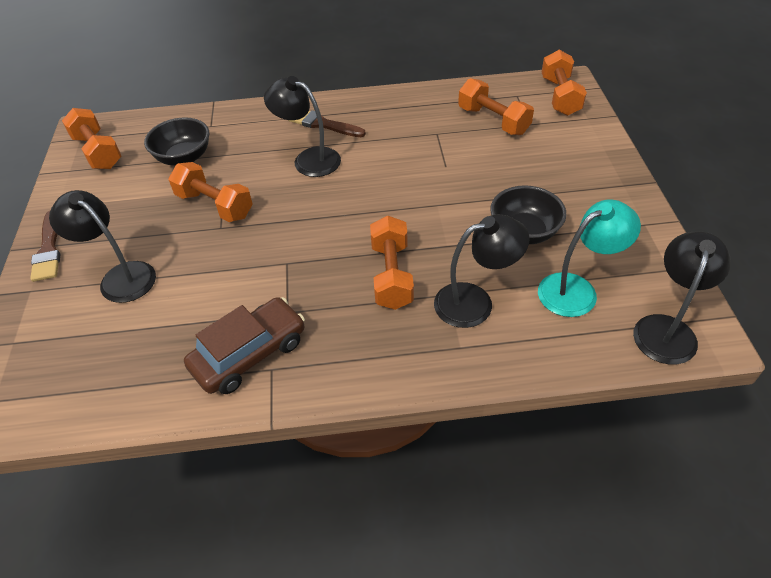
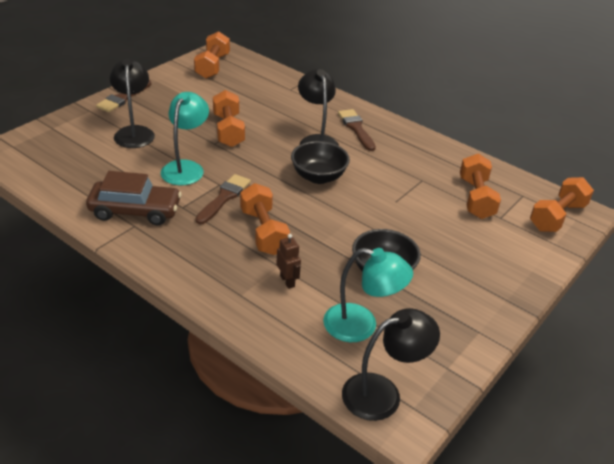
camera: 40 degrees right, 10 degrees down
(184, 158) = (250, 96): black bowl -> black bowl (318, 177)
(231, 272) = (186, 168): none -> turquoise lamp
(311, 272) = (224, 197): none -> brown brush
(391, 275) = (263, 232): orange dumbbell -> orange dumbbell turned 60 degrees counterclockwise
(475, 302) = (287, 281): black lamp -> brown robot

